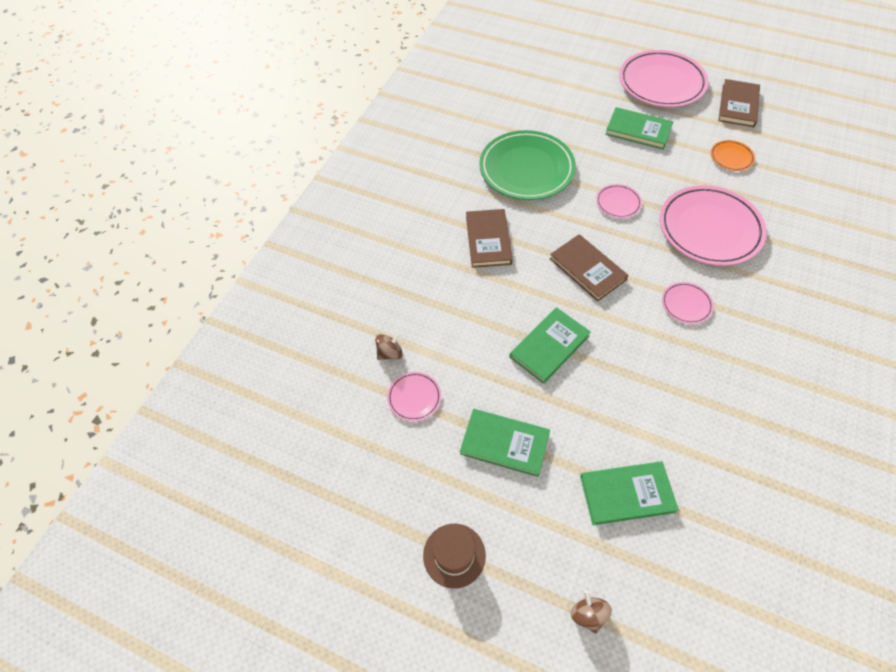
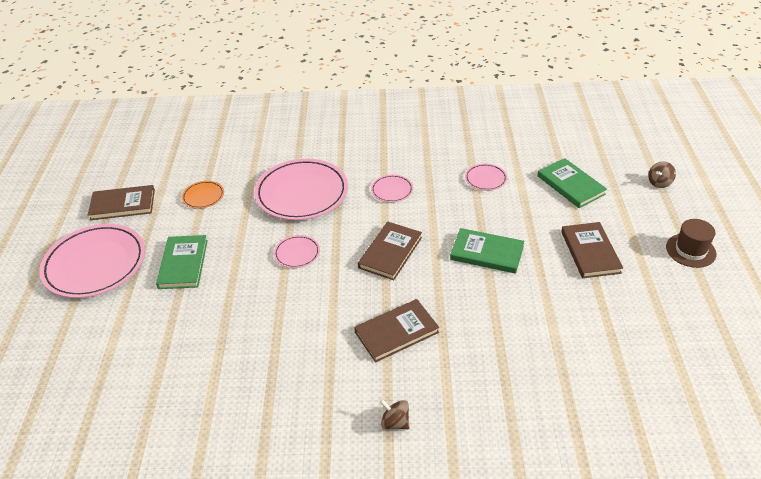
camera: 115 degrees left, 15 degrees down
(390, 353) = (576, 356): brown spinning top -> brown spinning top (395, 422)
(414, 397) = (602, 320): pink plate -> pink plate (485, 179)
(504, 443) = (590, 252): green book -> brown book
(526, 169) = (278, 335): green plate -> none

